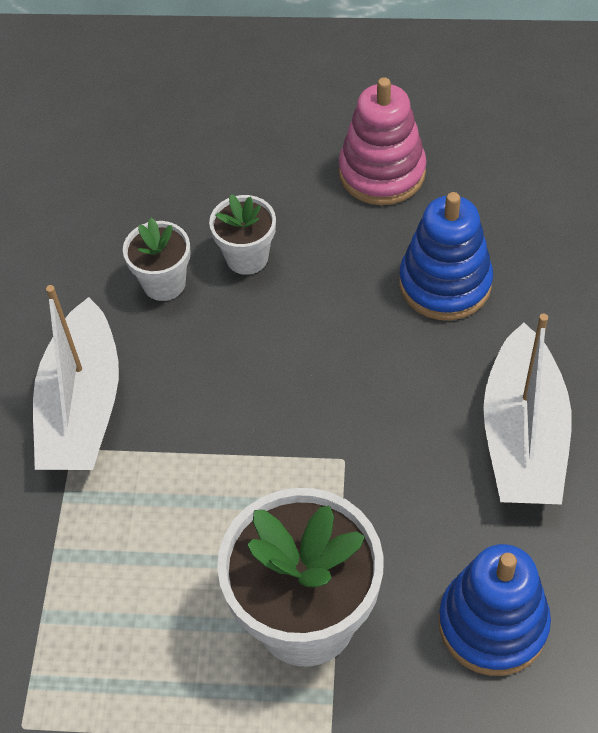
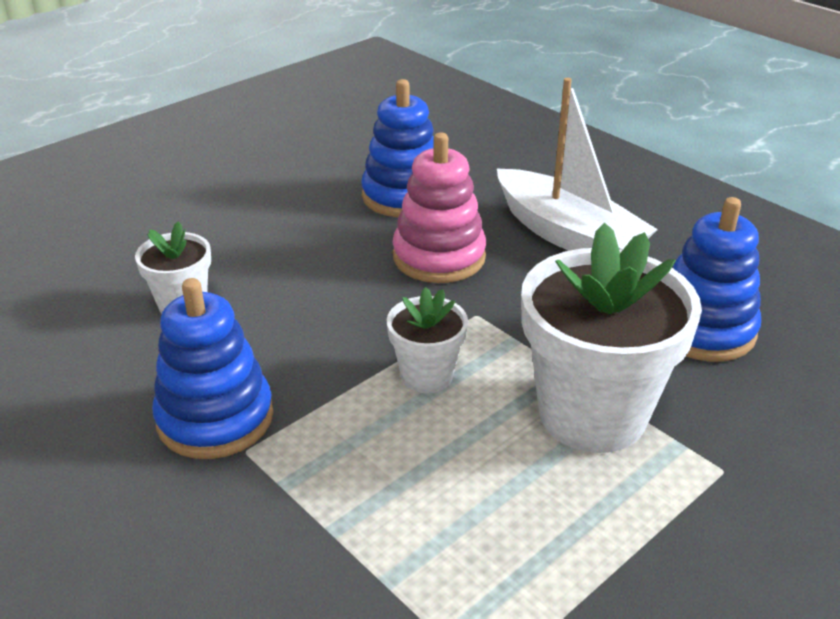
camera: 50 degrees left, 20 degrees down
(82, 407) = (215, 418): white boat -> blue stacking toy
(247, 257) = (235, 256): white flower pot -> white flower pot (427, 375)
(382, 172) = (276, 169): pink stacking toy -> pink stacking toy (439, 257)

